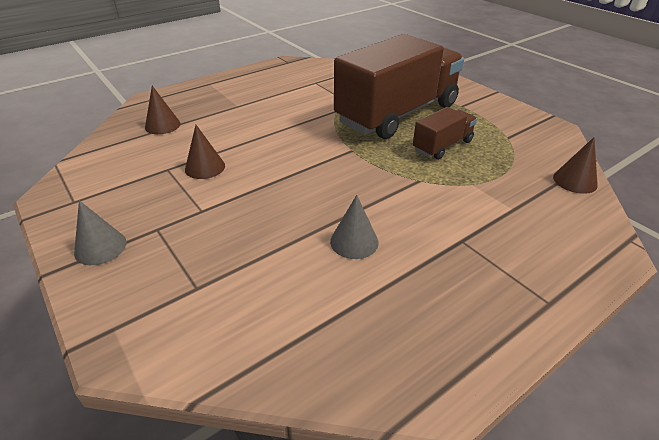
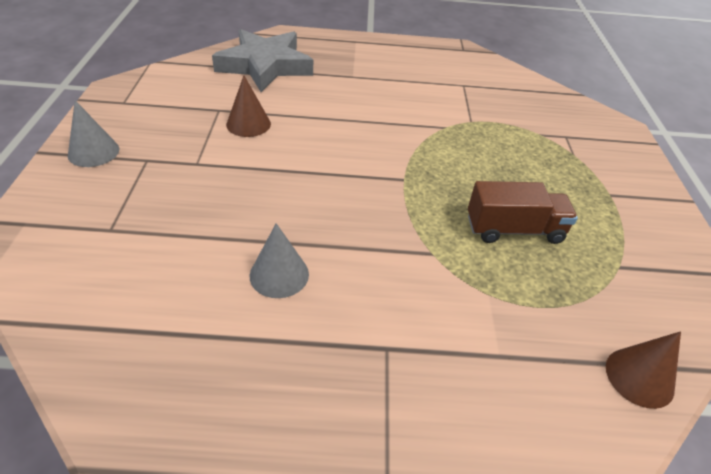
camera: 35 degrees right, 5 degrees up
(162, 125) = (265, 66): brown cone -> grey star
(397, 114) = (510, 164): brown truck -> none

